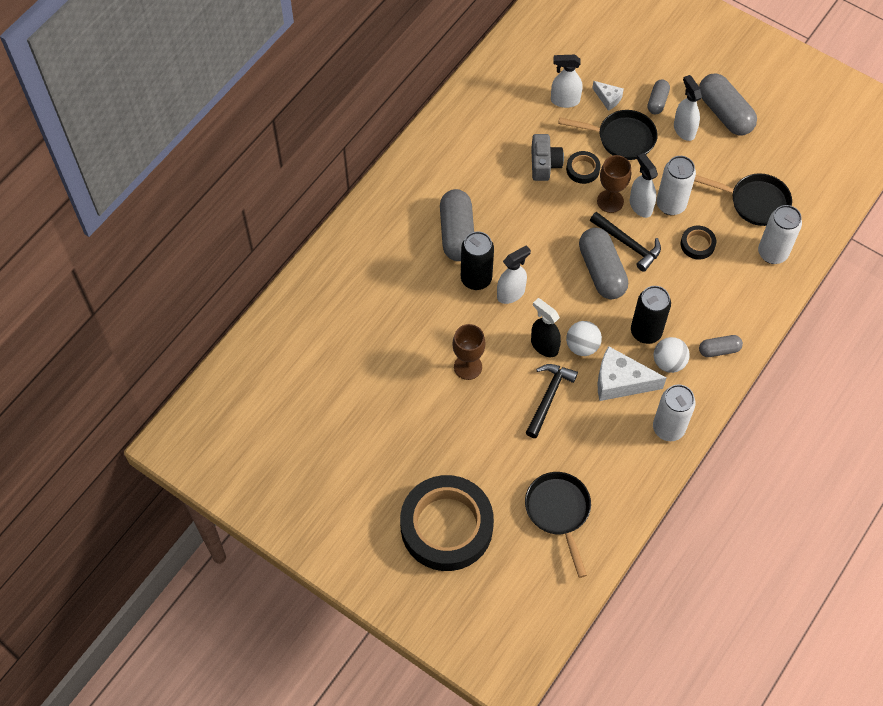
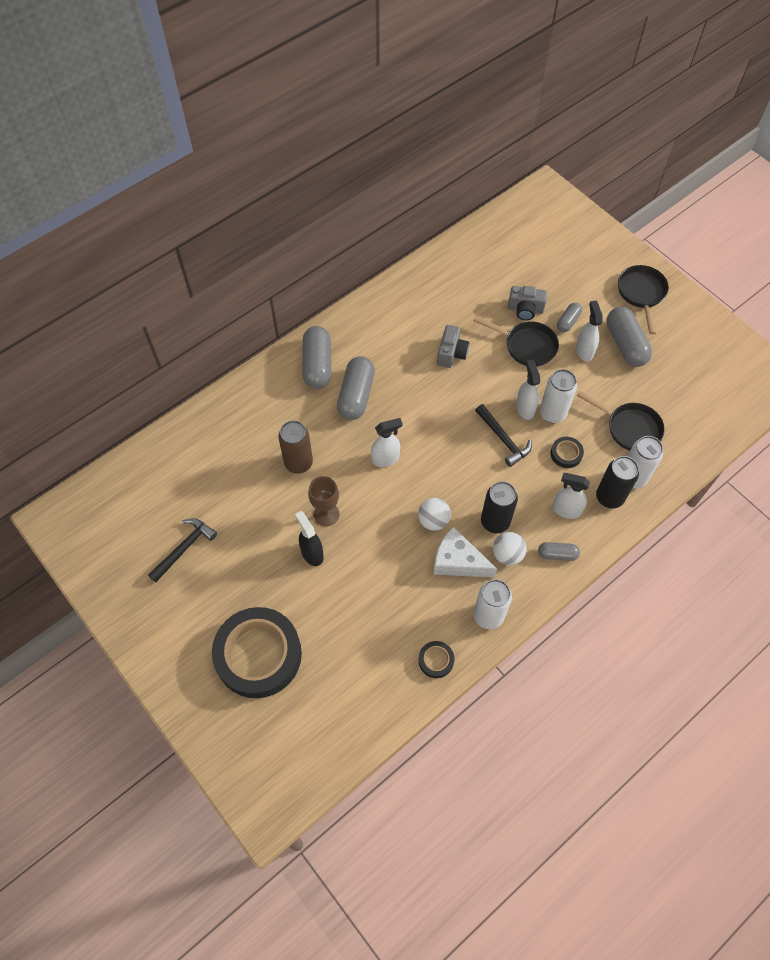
camera: 15 degrees right, 0 degrees up
(420, 320) = (298, 463): none -> brown can
(476, 279) = (359, 439): black can -> black can (609, 497)
(544, 346) = (400, 512): black spray bottle -> black spray bottle (312, 553)
(548, 397) = (388, 559): black hammer -> black hammer (184, 548)
(559, 512) = (363, 668): black pan -> black pan (641, 294)
(564, 100) = (486, 303): white spray bottle -> white spray bottle (566, 510)
(582, 169) = (483, 365): black tape -> black tape (436, 660)
(601, 271) = (472, 457): grey capsule -> grey capsule (317, 365)
(608, 98) = (525, 310): white cheese -> grey camera
(610, 201) = (499, 398): brown goblet -> none

